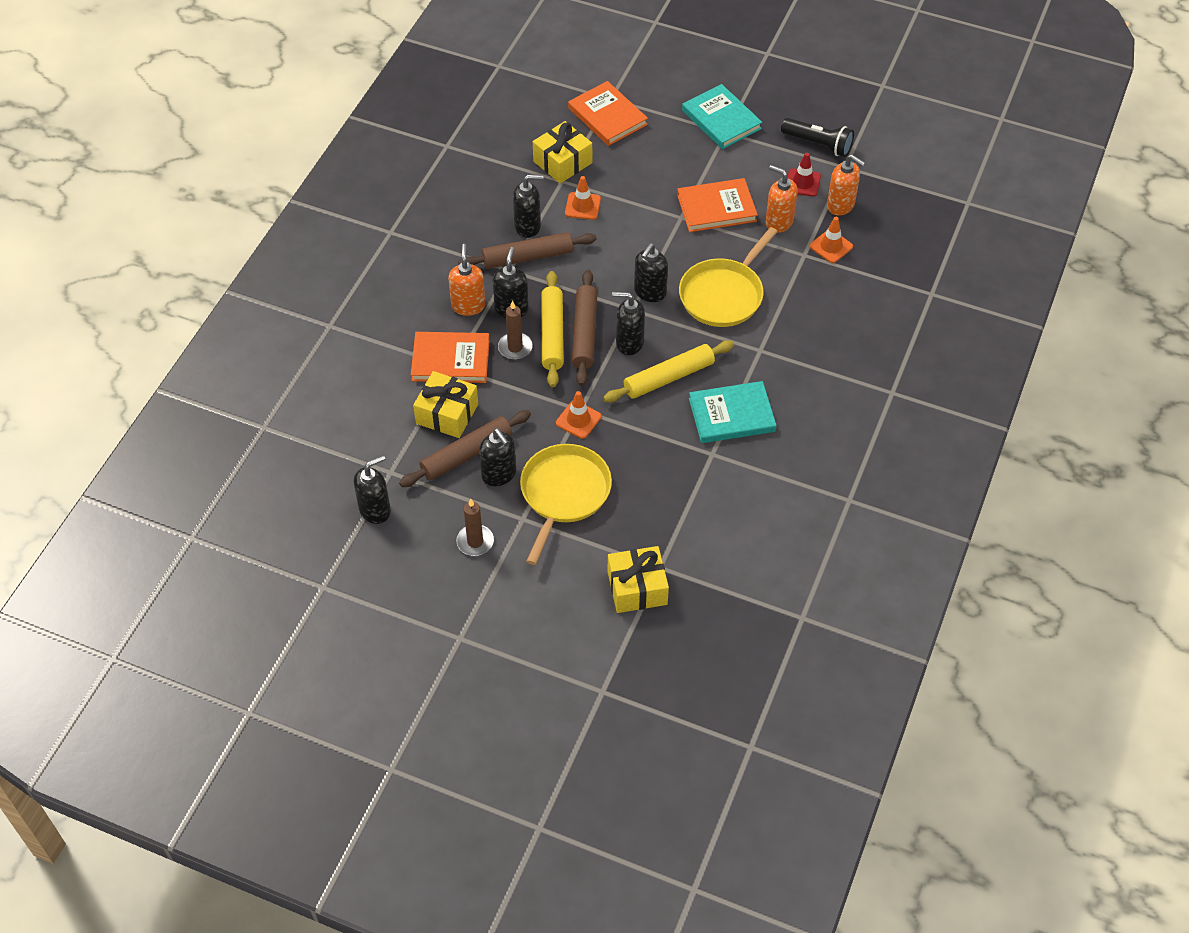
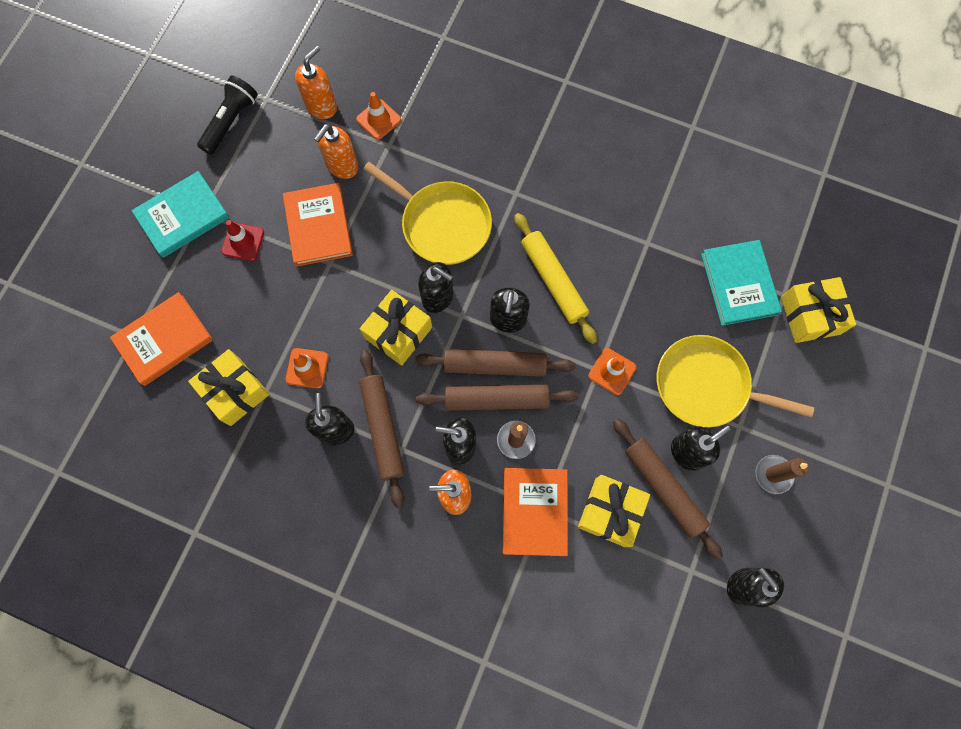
camera: 90 degrees left, 20 degrees up
(552, 334) = (497, 400): yellow rolling pin -> brown rolling pin
(615, 265) = (398, 333): none -> yellow gift
(731, 415) = (599, 223): turquoise book -> turquoise book (739, 284)
(802, 183) = (287, 140): red traffic cone -> red traffic cone (243, 242)

